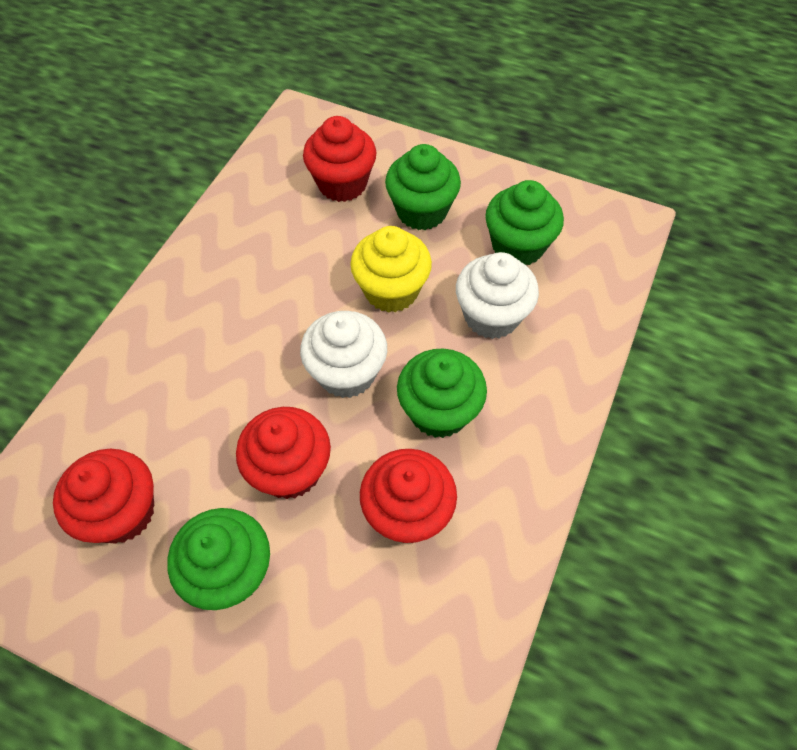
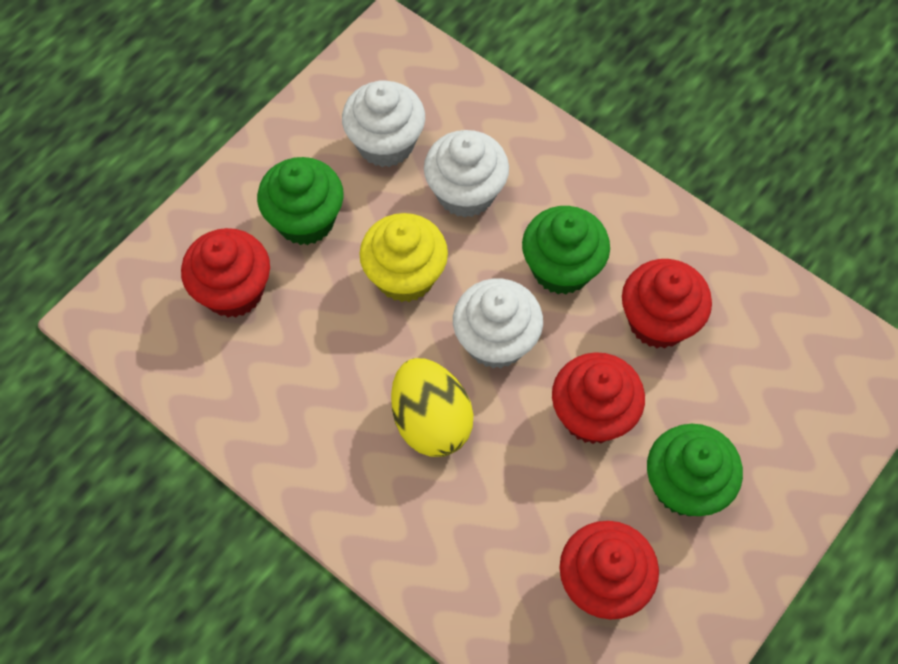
camera: 75 degrees left, 5 degrees up
(257, 341) = (431, 421): none -> yellow egg
(518, 246) = (385, 143): green cupcake -> white cupcake

